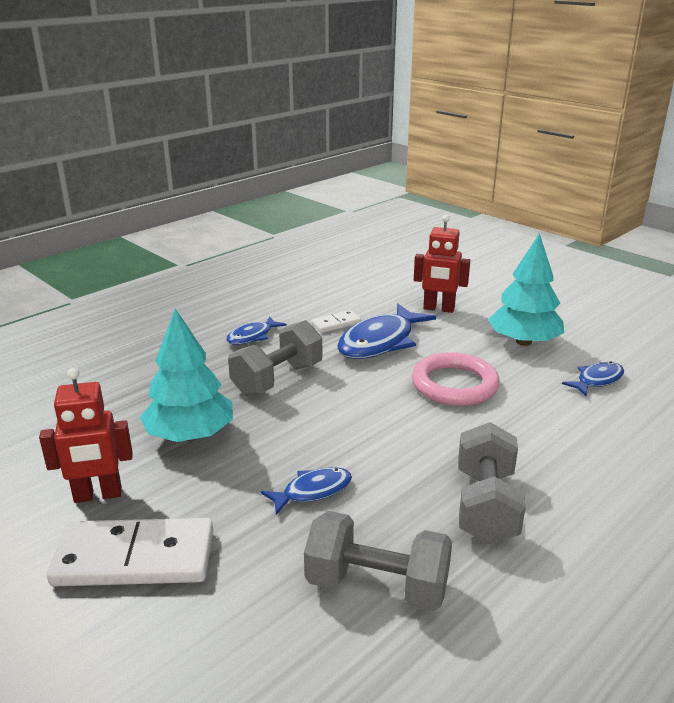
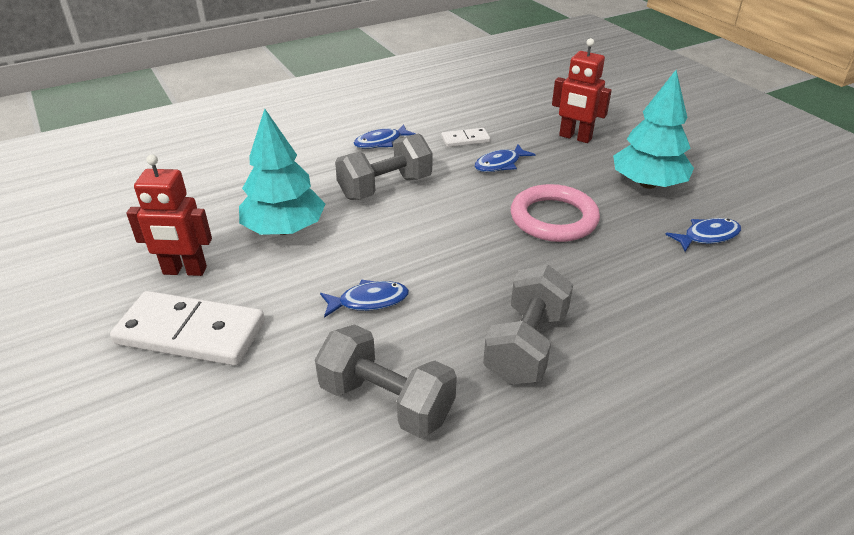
camera: 15 degrees right, 10 degrees up
(380, 342) = (500, 164): blue fish -> blue fish, size x0.54

